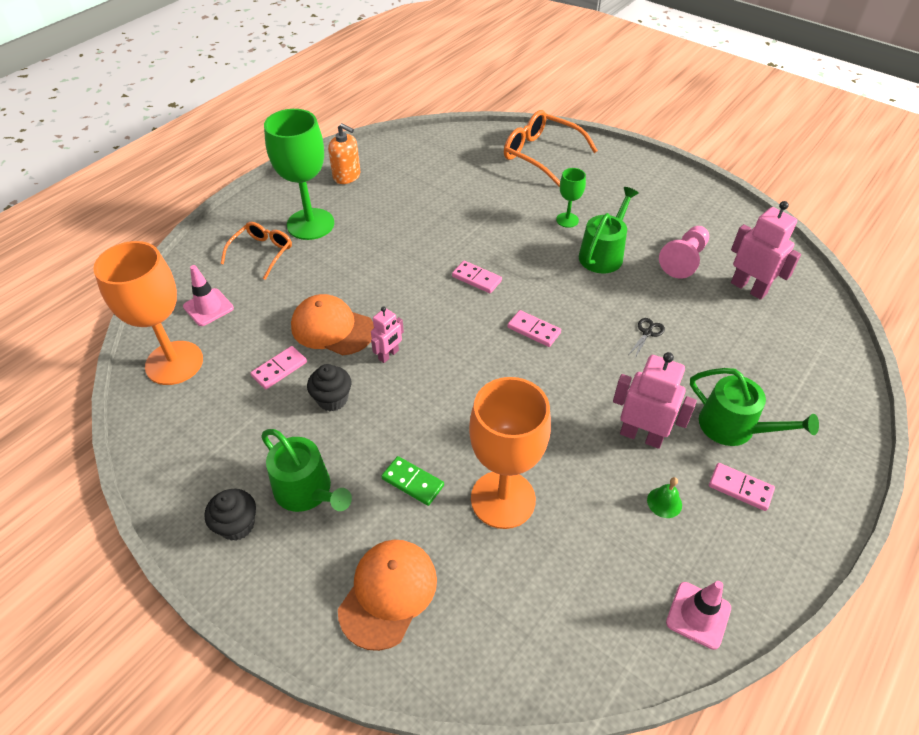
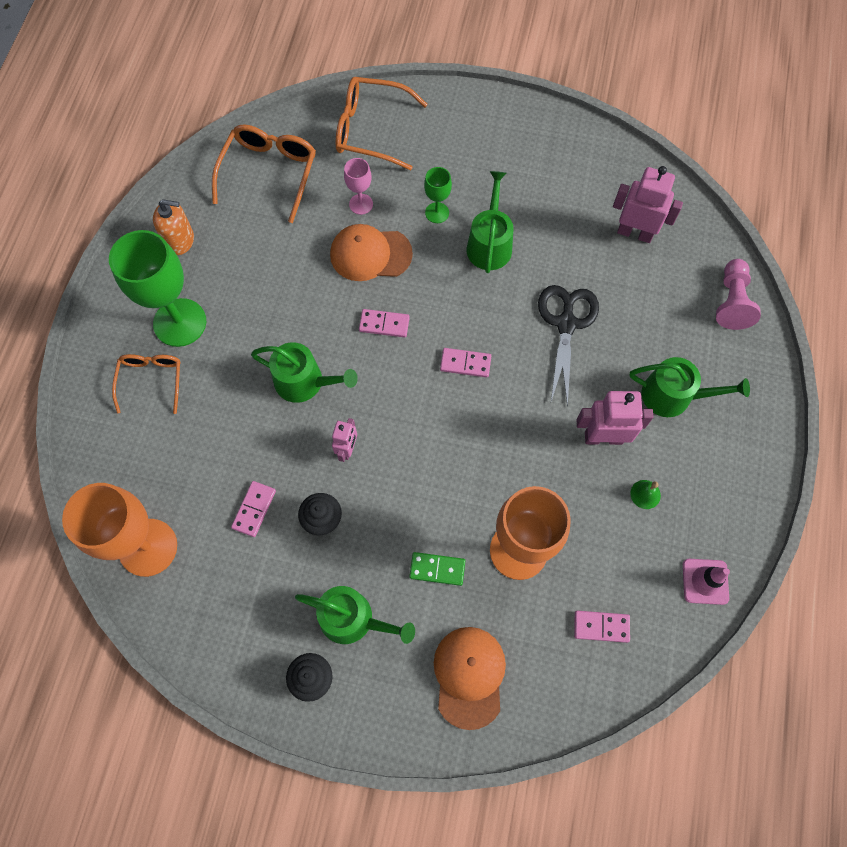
camera: 25 degrees left, 20 degrees up
(208, 307) = (139, 470): pink traffic cone -> none
(332, 328) = (277, 442): orange cap -> orange cap (370, 254)
(383, 295) = (304, 382): none -> green watering can
(443, 157) = (269, 173): none -> orange glasses
(505, 196) = (361, 204): none -> pink goblet
(647, 333) = (566, 324): black scissors -> black scissors, size x2.32
(684, 260) = (566, 222): pink pawn -> pink pawn (731, 302)
(740, 488) = (698, 454): pink domino -> pink domino (601, 627)

